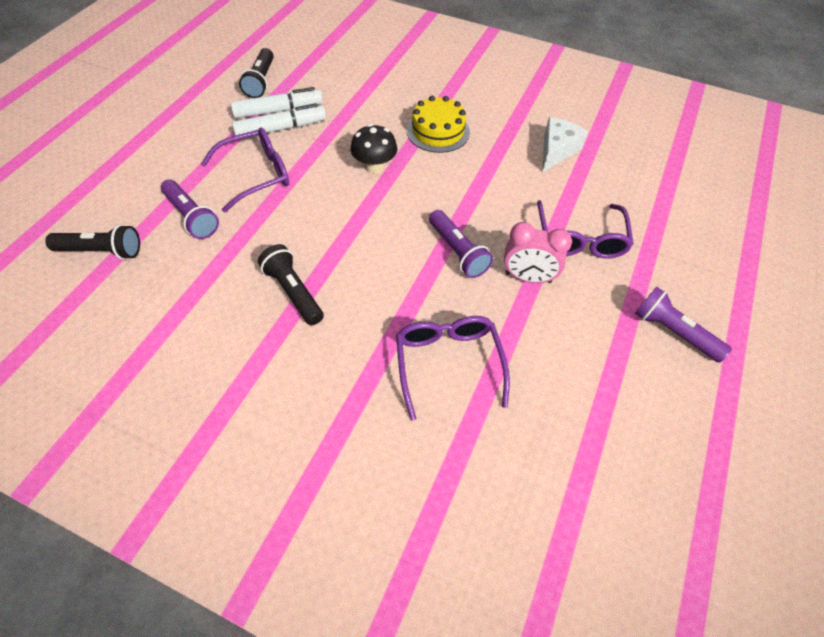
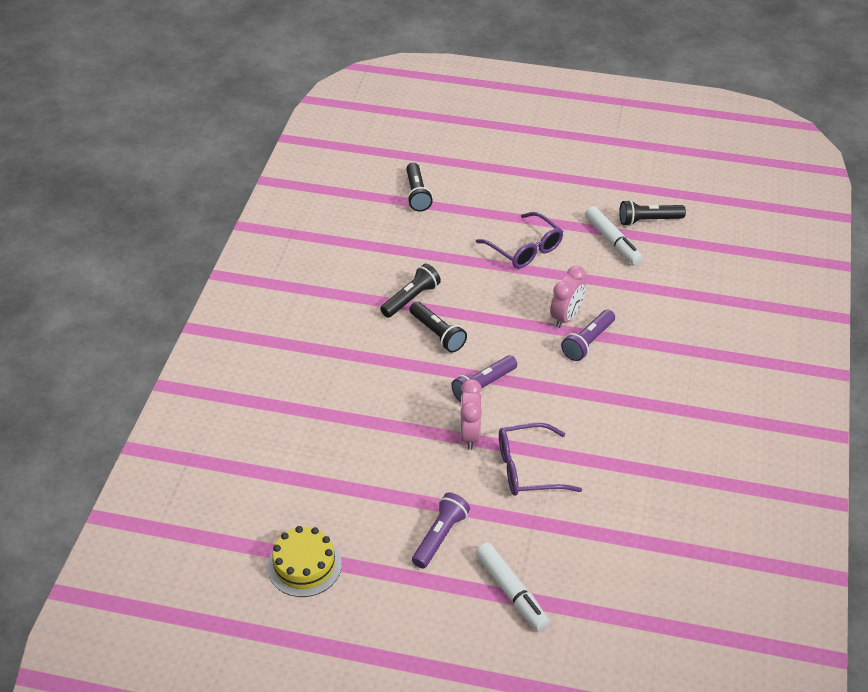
camera: 80 degrees right, 10 degrees down
(191, 217) = (465, 227): purple flashlight -> purple flashlight (588, 342)
(281, 128) = (589, 249): white marker -> white marker (511, 592)
(363, 277) = (437, 334): none -> black flashlight
(374, 166) = (566, 317): black mushroom -> pink clock
(438, 131) = (635, 352): yellow cake -> yellow cake (304, 565)
(448, 363) = (371, 394): purple glasses -> none
(556, 151) = (647, 445): white cheese -> none

